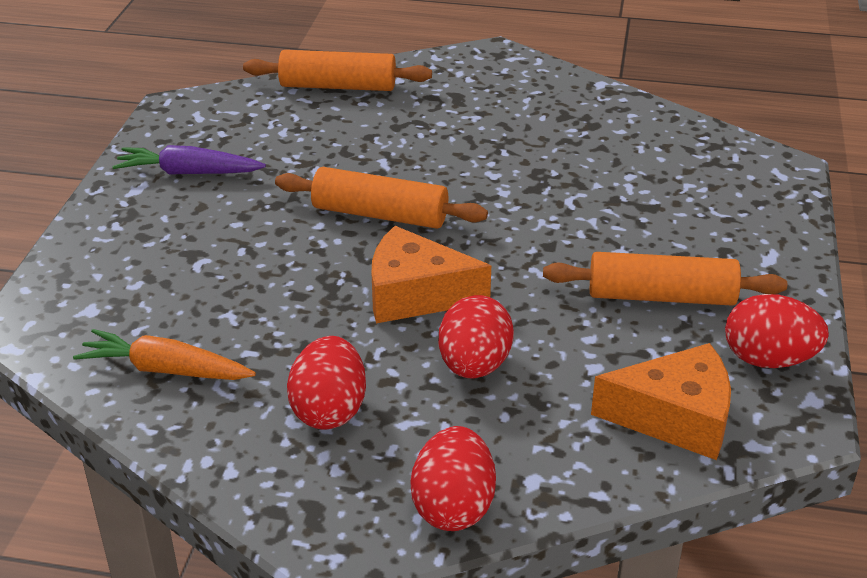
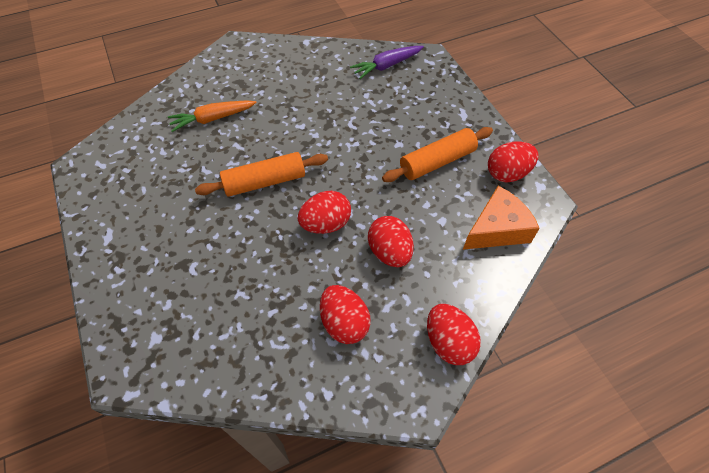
camera: 35 degrees left, 20 degrees up
(165, 370) = (236, 352): orange carrot -> orange carrot (212, 119)
(188, 173) = (130, 208): purple carrot -> purple carrot (386, 66)
(338, 86) = (168, 105): orange rolling pin -> none
(415, 294) = (326, 224): orange cheese -> red egg

